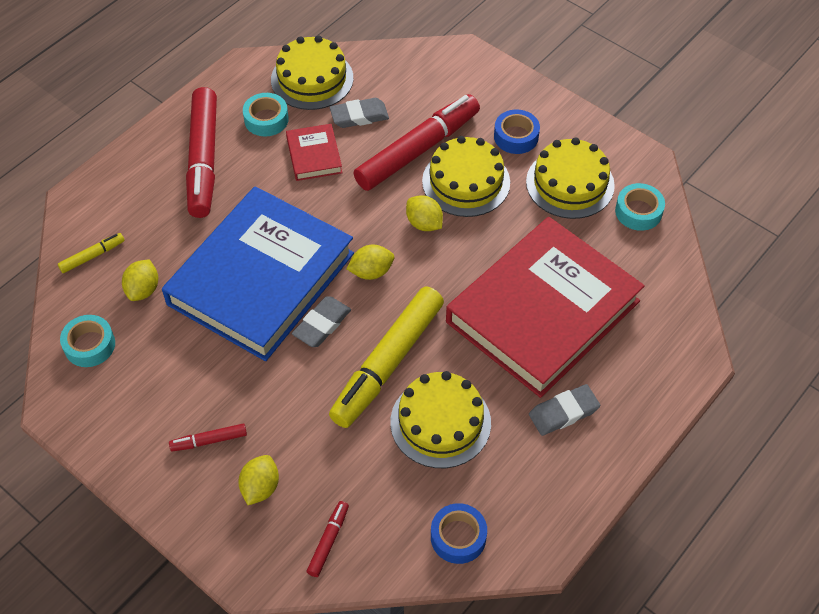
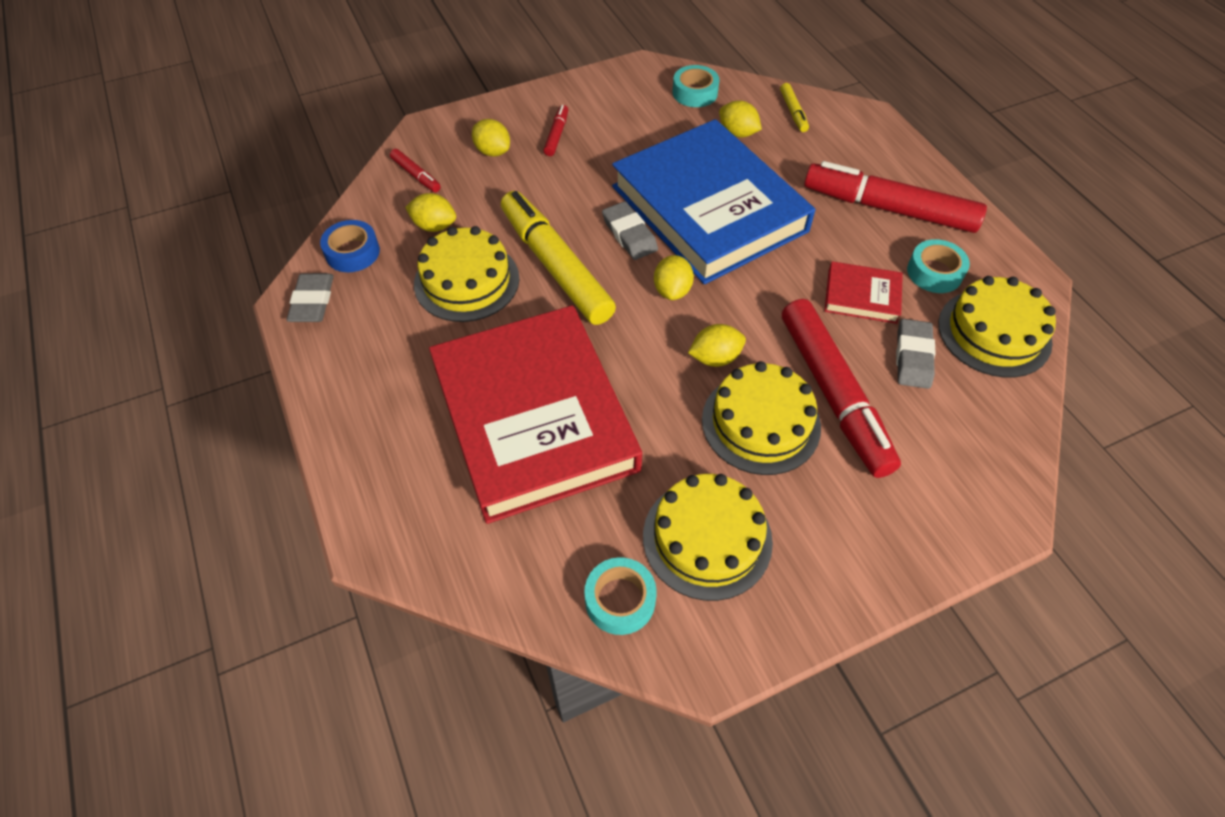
camera: 115 degrees right, 0 degrees up
(389, 484) = (434, 226): none -> yellow lemon
(516, 136) = (817, 512): blue tape -> none
(563, 412) = (406, 380): grey eraser -> grey eraser (312, 301)

